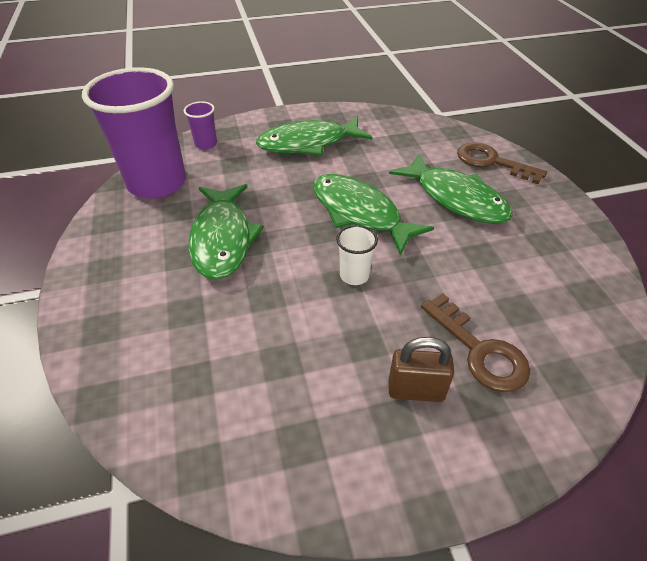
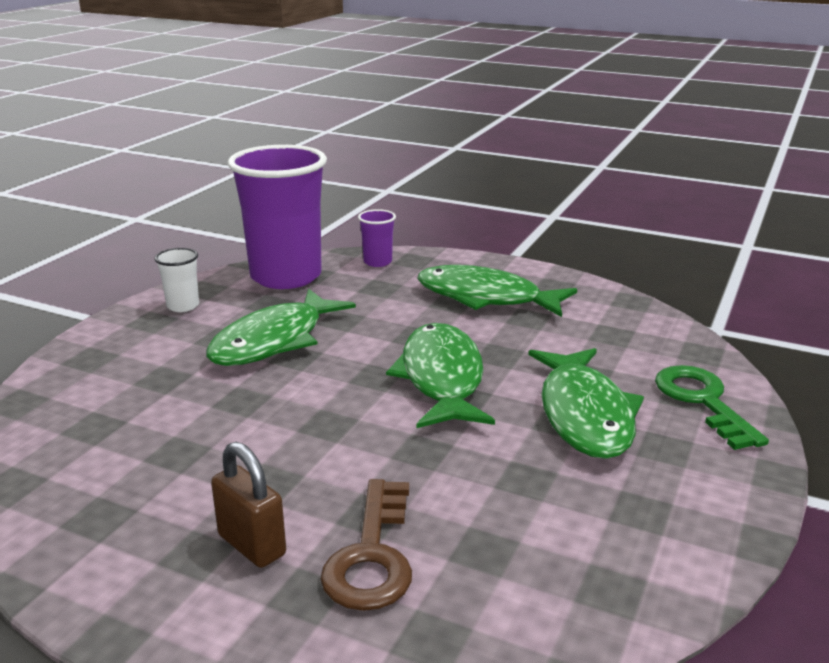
camera: 40 degrees right, 20 degrees down
(354, 275) = (348, 426): white cup -> white cup (183, 306)
(492, 162) = (702, 401): brown key -> green key

